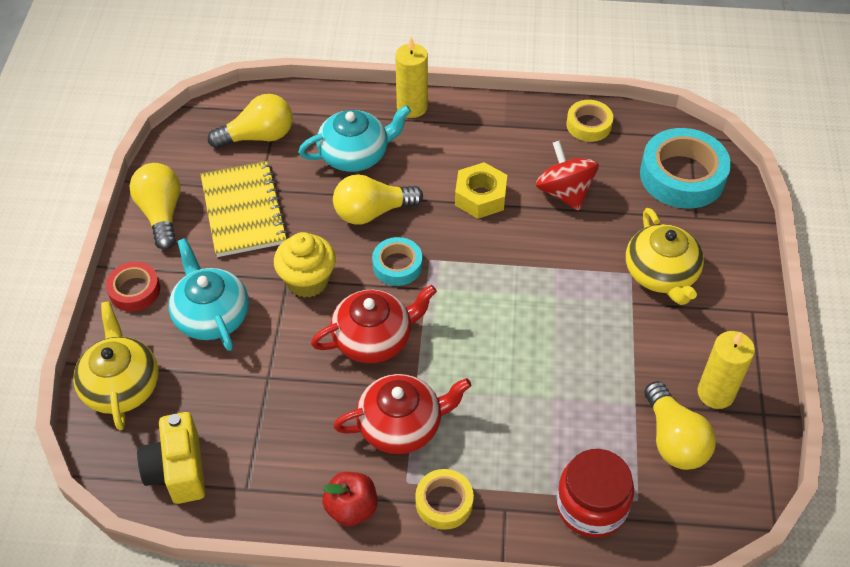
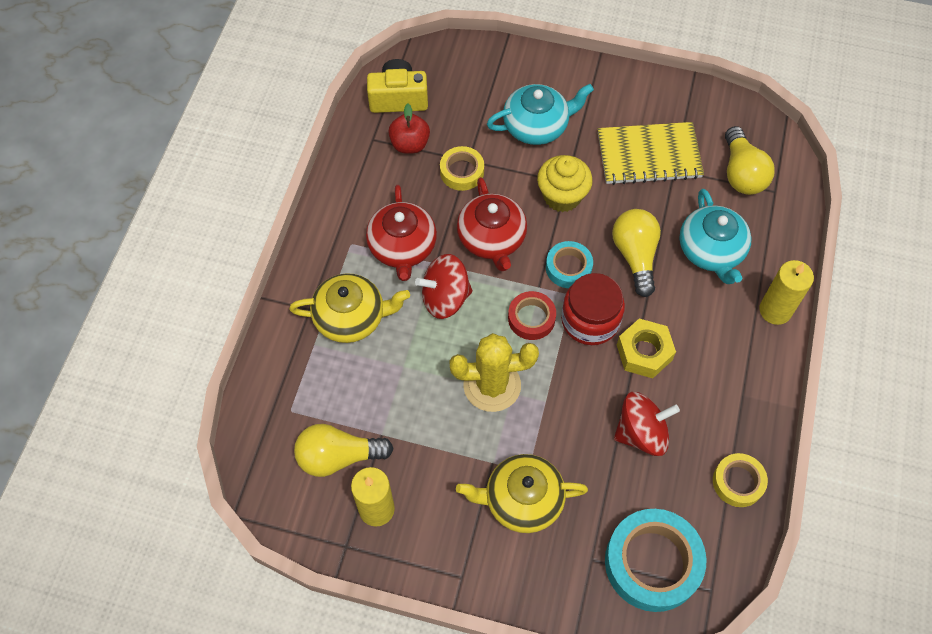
camera: 100 degrees right, 10 degrees up
(121, 385) = (480, 66): yellow teapot -> yellow teapot (351, 317)
(134, 290) = (571, 76): red tape -> red tape (531, 318)
(161, 214) = (652, 96): yellow light bulb -> none
(351, 508) = (338, 204): red apple -> red apple (410, 144)
(444, 502) = (326, 267): yellow tape -> yellow tape (462, 172)
(459, 371) = (445, 298): none -> red spinning top
(550, 314) = (492, 385): none -> yellow cactus
(591, 506) = (295, 373): red jar -> red jar (590, 320)

